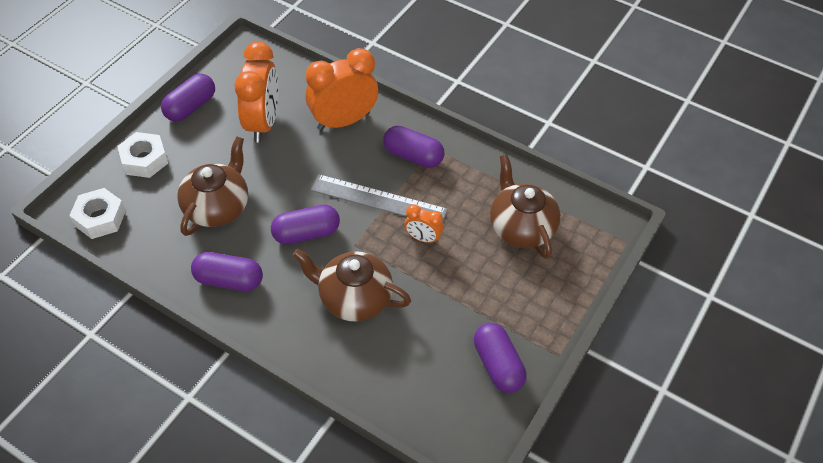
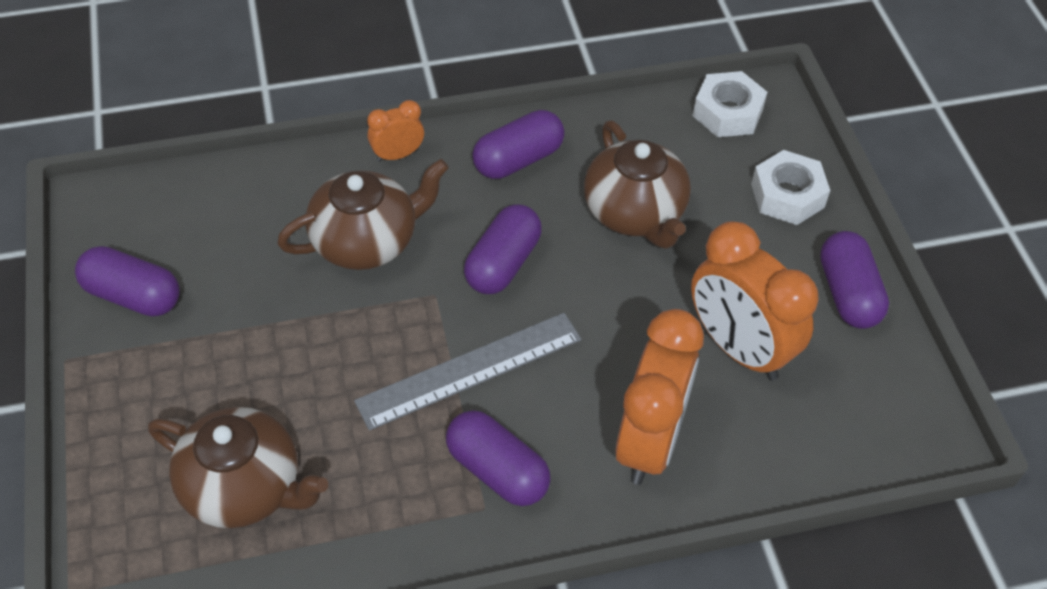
camera: 135 degrees right, 0 degrees up
(413, 156) = (497, 470): purple capsule -> purple capsule turned 60 degrees clockwise
(423, 238) = (361, 367): orange clock -> orange clock (398, 155)

